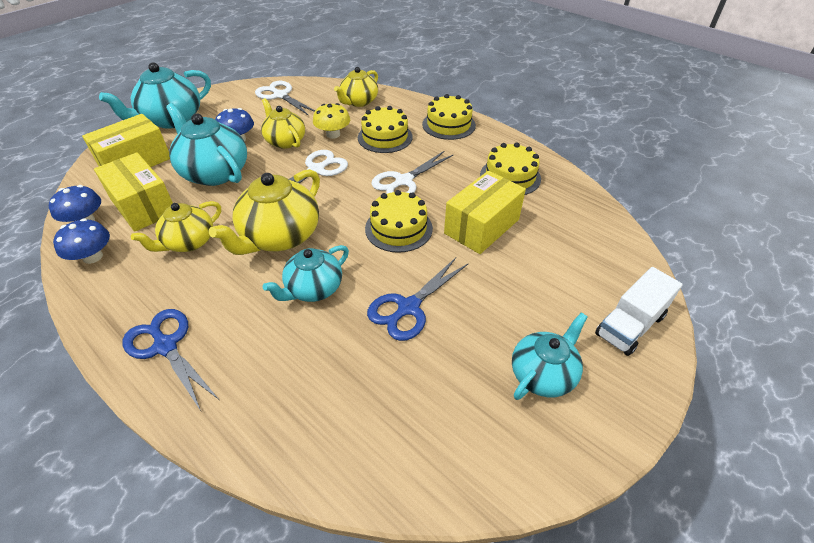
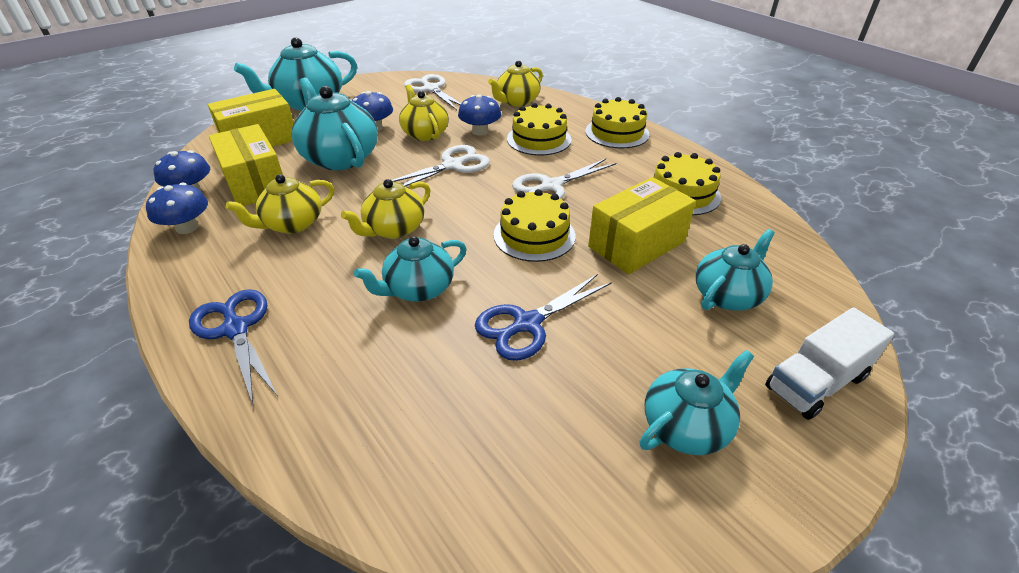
camera: 10 degrees right, 5 degrees down
(279, 236) = (394, 229): yellow teapot -> yellow teapot, size x0.64
(333, 134) = (480, 131): yellow mushroom -> blue mushroom
(558, 262) = (728, 295): none -> turquoise teapot

